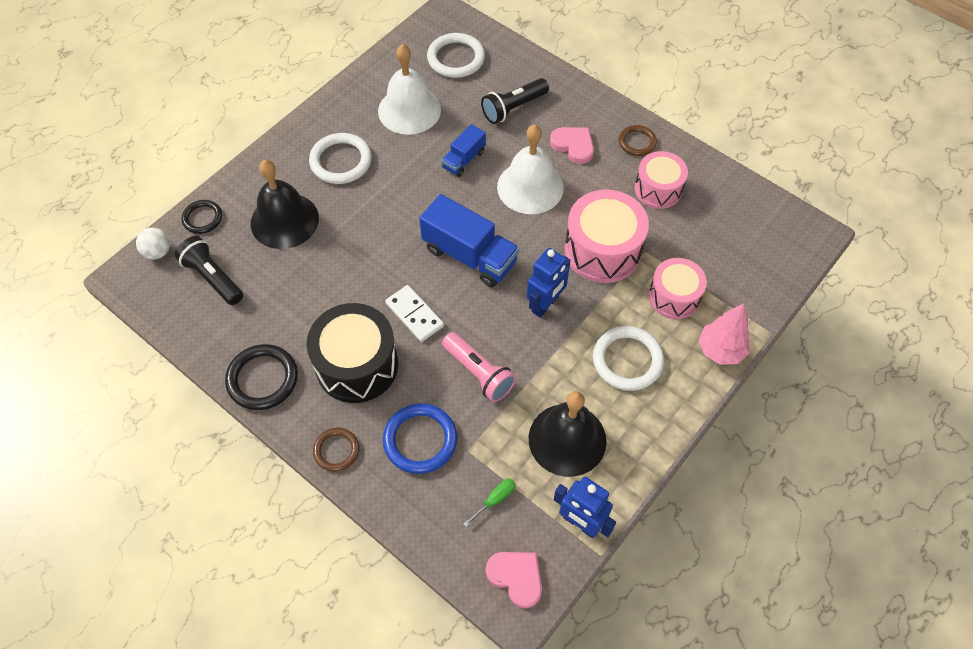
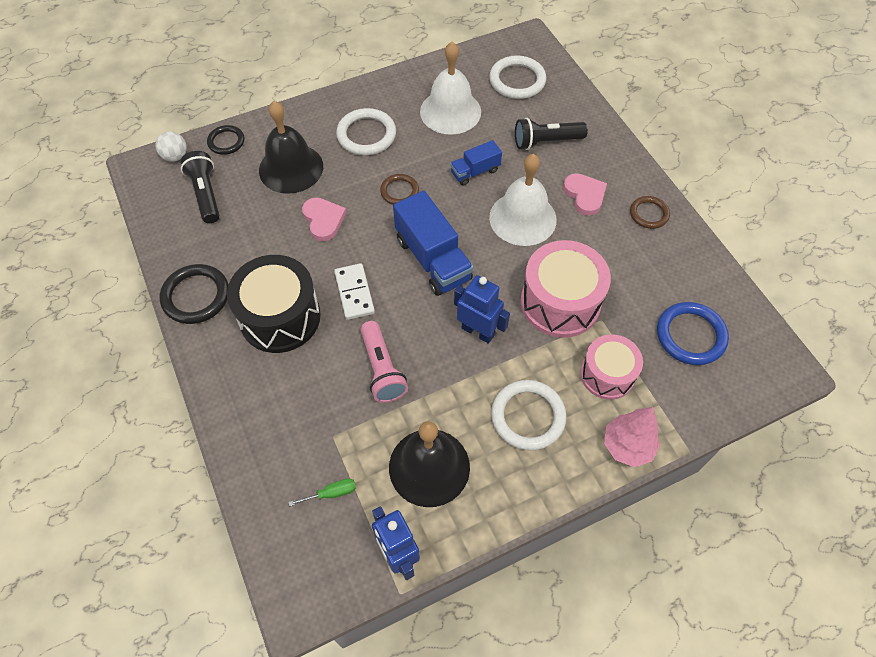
camera: 25 degrees right, 0 degrees up
(336, 450) = (220, 385): brown ring -> brown ring (399, 191)
(420, 440) = (296, 408): blue ring -> blue ring (690, 335)
(516, 577) = (310, 576): pink heart -> pink heart (323, 220)
(545, 304) = (478, 331): blue robot -> blue robot turned 120 degrees counterclockwise
(658, 189) = (646, 265): pink drum -> none

